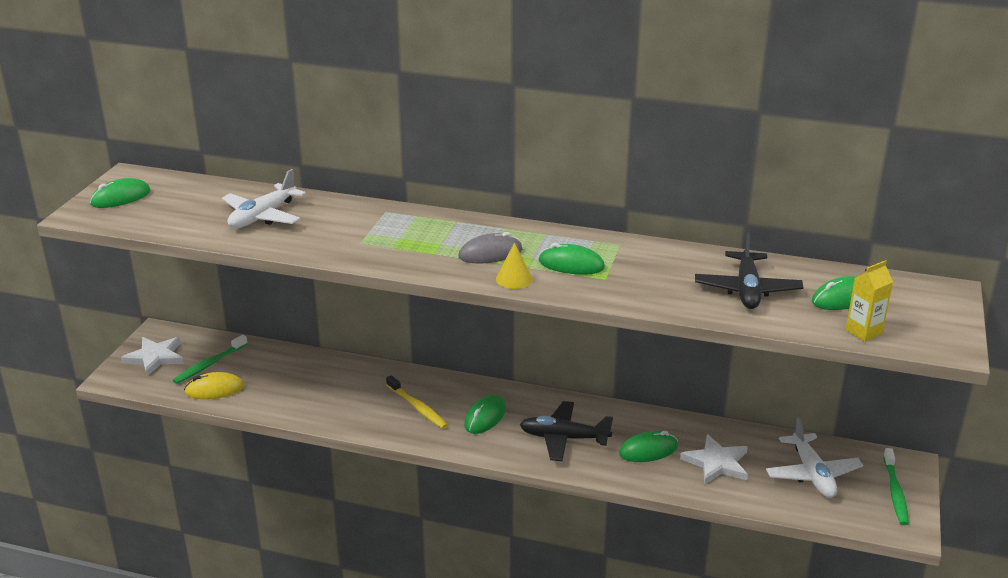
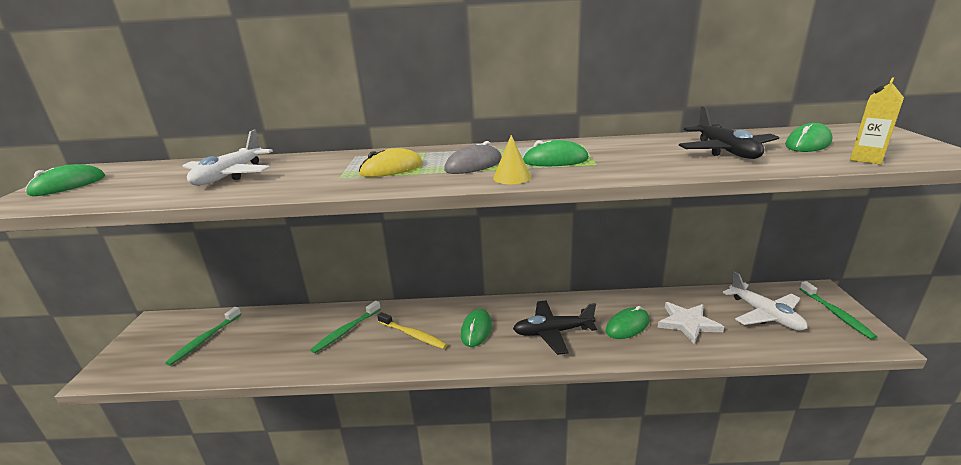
camera: 15 degrees left, 5 degrees down
(155, 357) = (148, 345): white star -> none
(214, 389) = (211, 362): yellow mouse -> yellow mouse (391, 169)
(351, 387) = (346, 331): none -> green toothbrush

